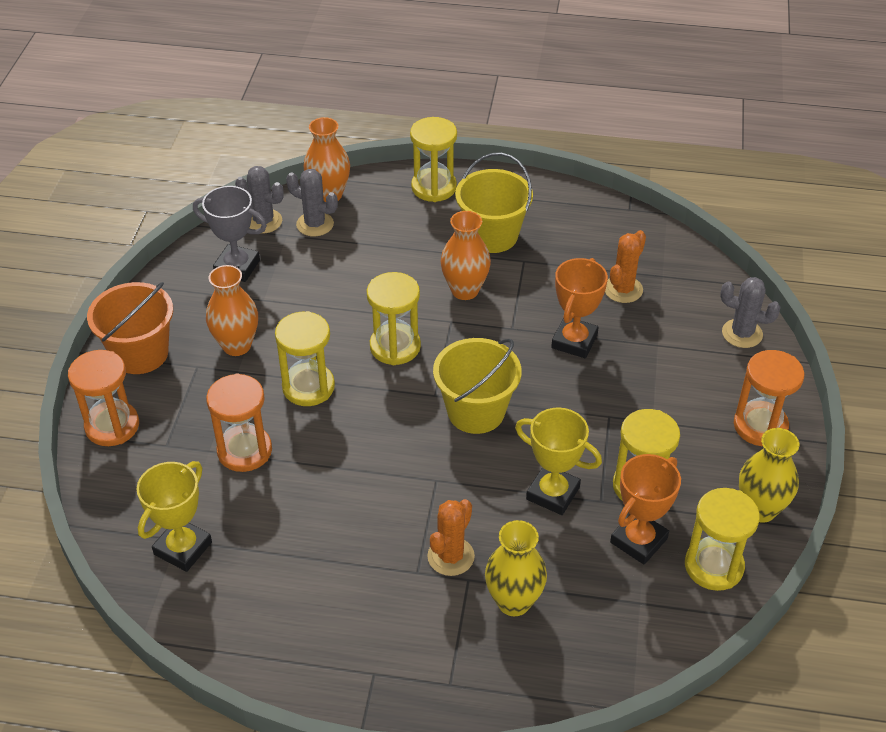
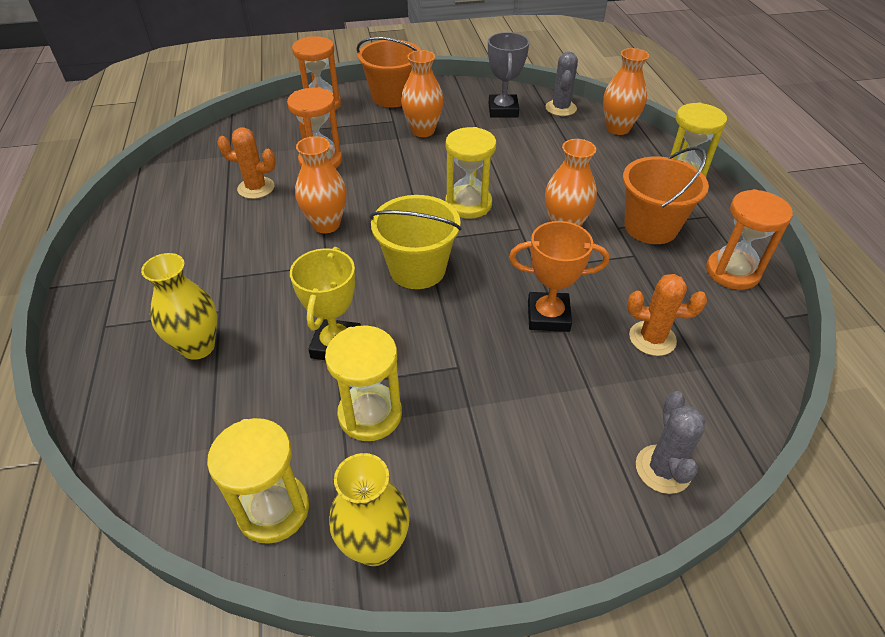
camera: 70 degrees right, 0 degrees up
(183, 548) = (222, 160): yellow trophy -> none
(308, 387) = (398, 173): yellow hourglass -> none
(315, 224) = (578, 131): grey cactus -> none
(370, 468) = (326, 224): none -> orange vase
(451, 556) = (242, 293): orange cactus -> orange cactus (256, 188)
(492, 235) = (650, 227): yellow bucket -> orange bucket
(638, 540) = (294, 428): orange trophy -> none
(760, 426) = (513, 520): orange hourglass -> orange hourglass (732, 272)

